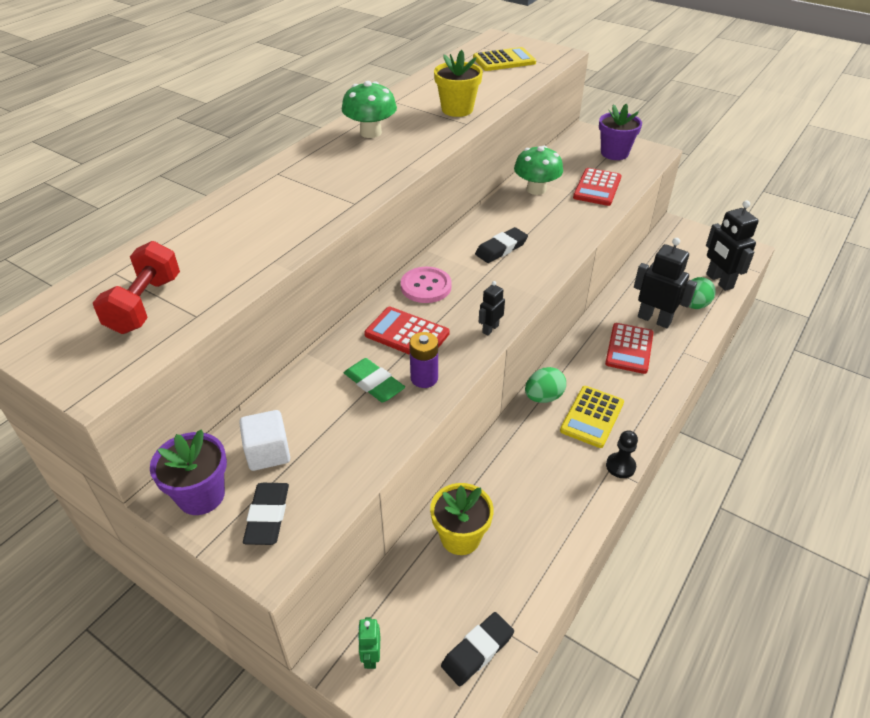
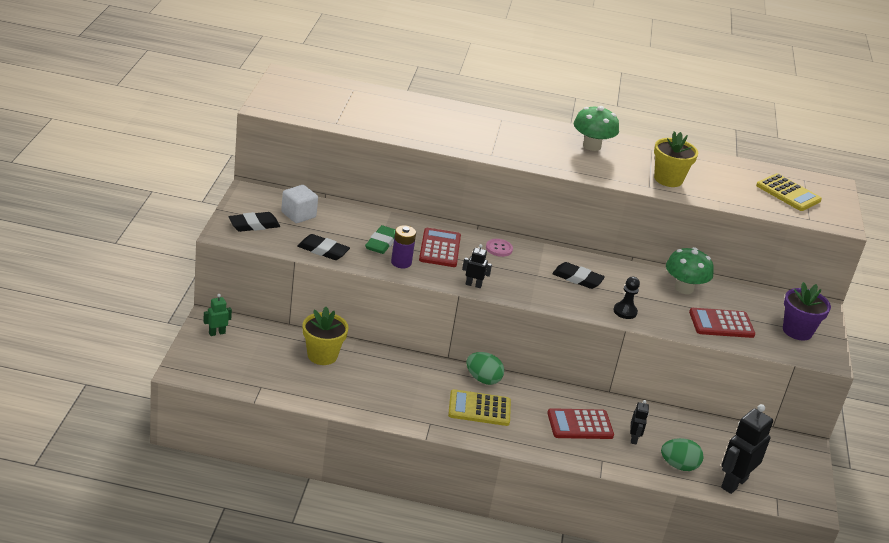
camera: 60 degrees right, 10 degrees down
(145, 304) = (333, 105): red dumbbell -> none
(201, 495) = (255, 200): purple flower pot -> none
(426, 286) = (499, 248): pink button -> pink button, size x0.64
(477, 651) = (242, 375): black eraser -> black eraser (323, 250)
(620, 466) = (436, 428): black pawn -> black pawn (625, 311)
(654, 319) = (634, 439): black robot -> black robot, size x0.50

